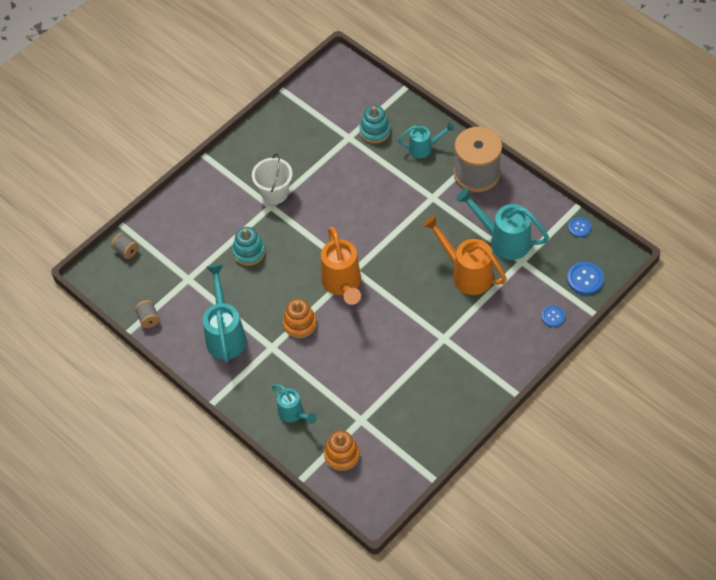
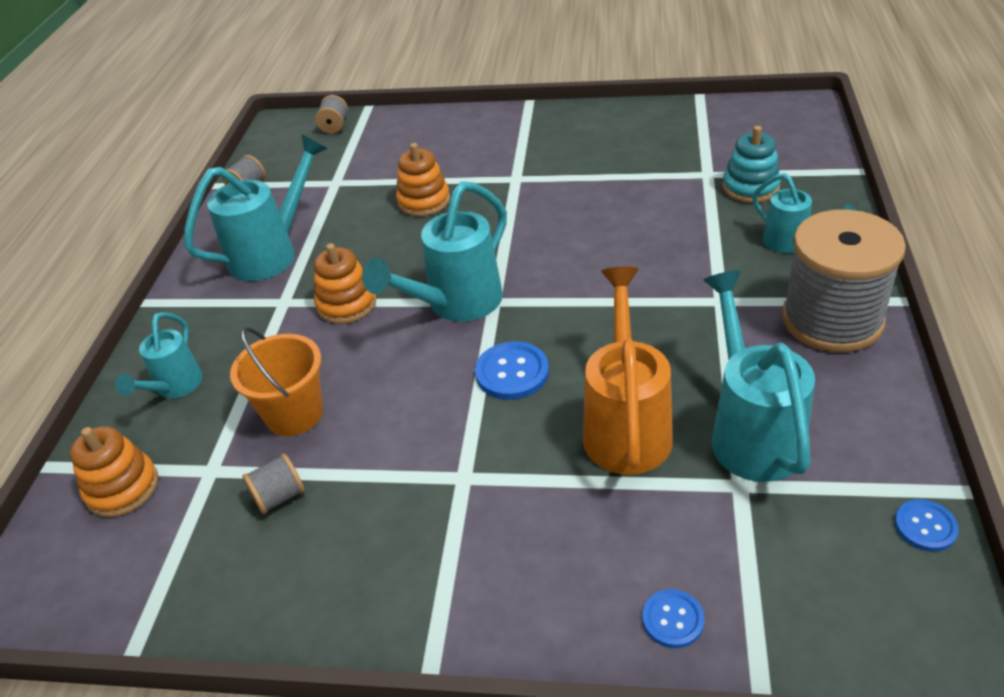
camera: 55 degrees right, 15 degrees down
(249, 252) = (424, 201): turquoise stacking toy -> orange stacking toy
(275, 193) = (539, 170): white bucket -> none
(343, 285) = (455, 305): orange watering can -> turquoise watering can
(355, 376) = (294, 414): none -> orange bucket
(398, 402) = (279, 497): none -> grey spool
(585, 279) = (824, 618): blue button -> blue button (512, 372)

